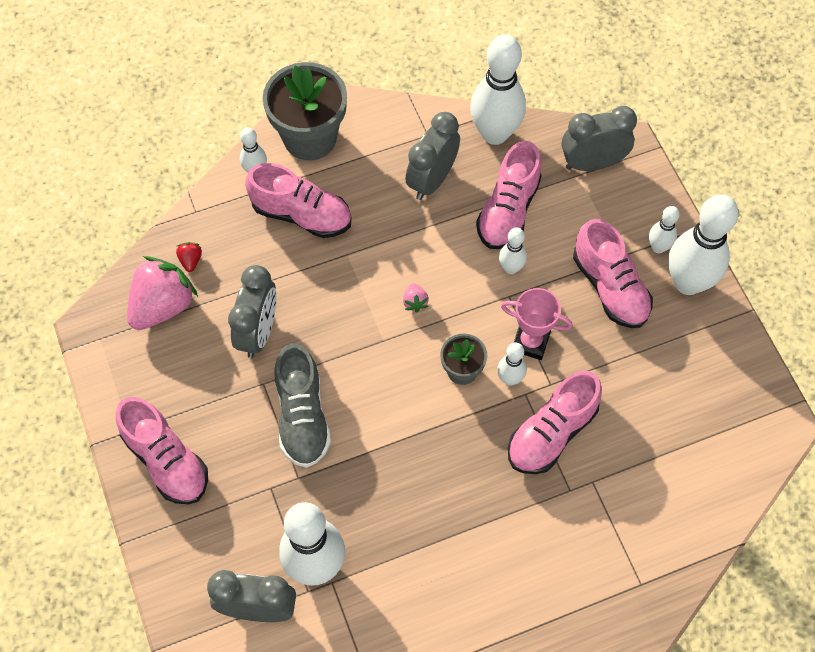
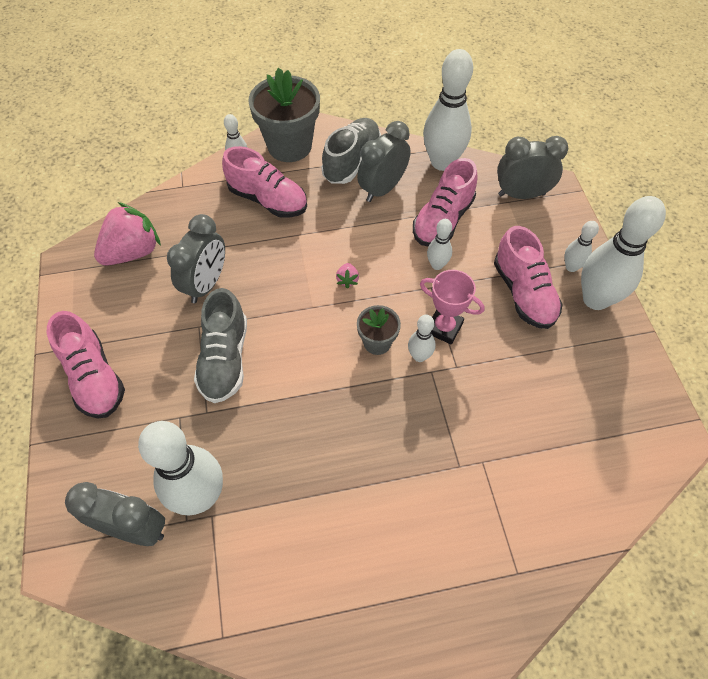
camera: 10 degrees right, 5 degrees down
(191, 260) = (167, 221): red strawberry -> none
(388, 148) = (352, 161): none -> grey shoe
(551, 433) = (450, 410): pink shoe -> none

